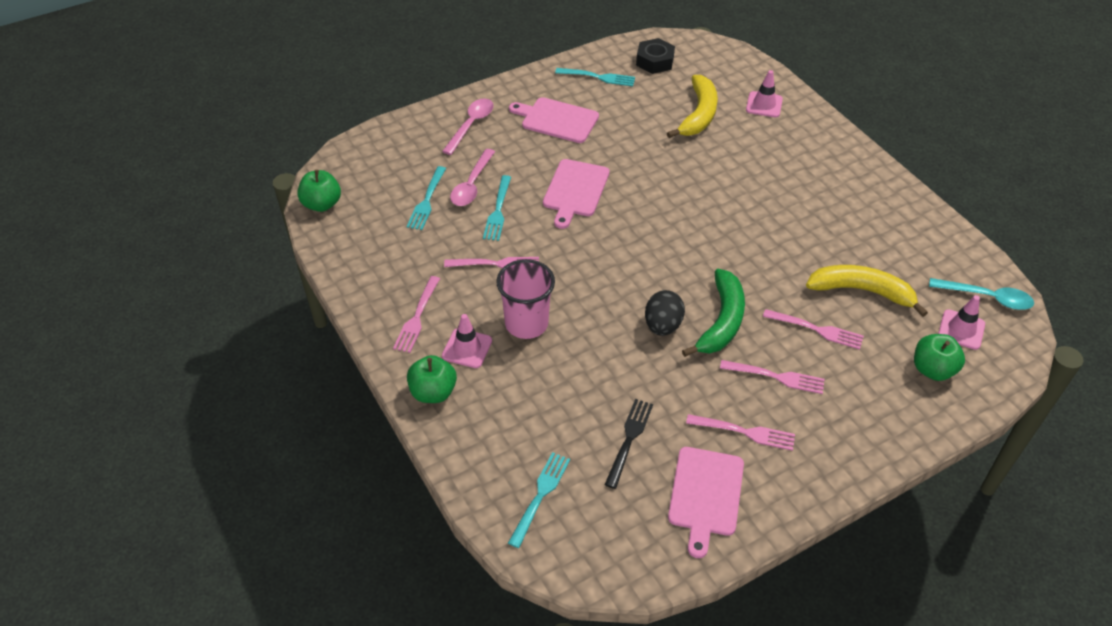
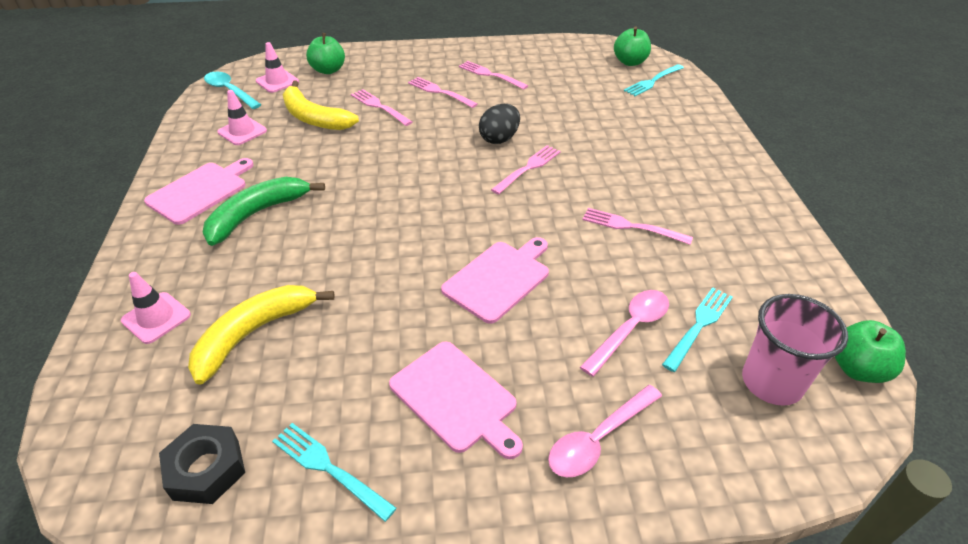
camera: 155 degrees left, 5 degrees down
(417, 317) = (730, 202): pink fork -> pink fork (528, 168)
(433, 392) = (722, 147): green apple -> green apple (630, 62)
(467, 348) = (684, 167): pink traffic cone -> pink traffic cone (242, 131)
(498, 211) = (608, 283): turquoise fork -> none
(526, 324) = (621, 170): pink cup -> pink cup (771, 382)
(629, 439) = (574, 90): black fork -> none
(705, 495) = (541, 59): pink cutting board -> pink cutting board (200, 191)
(721, 321) = (448, 129): green banana -> green banana (257, 214)

